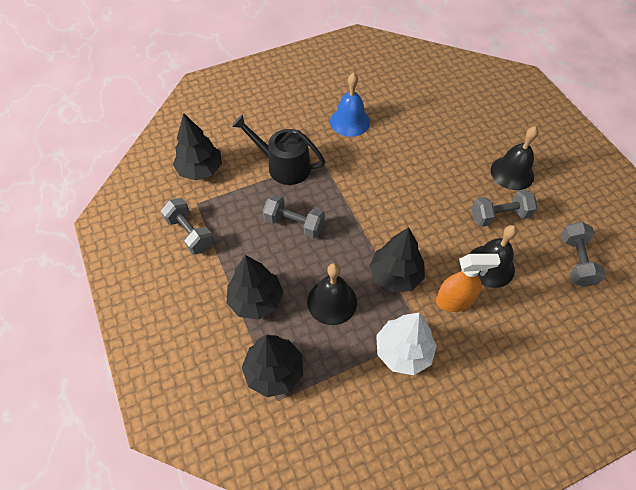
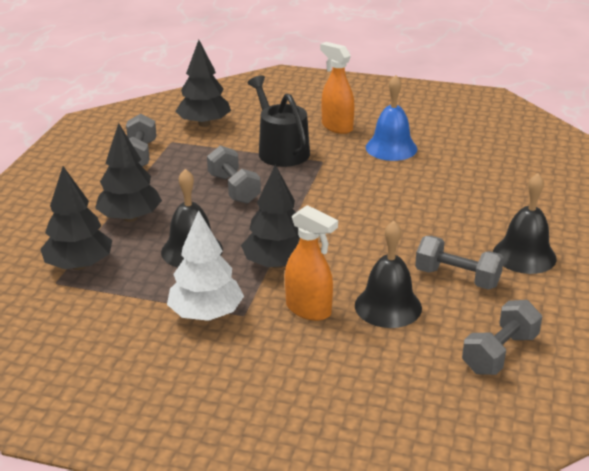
camera: 40 degrees right, 25 degrees down
(295, 120) = (336, 127): none -> orange spray bottle

